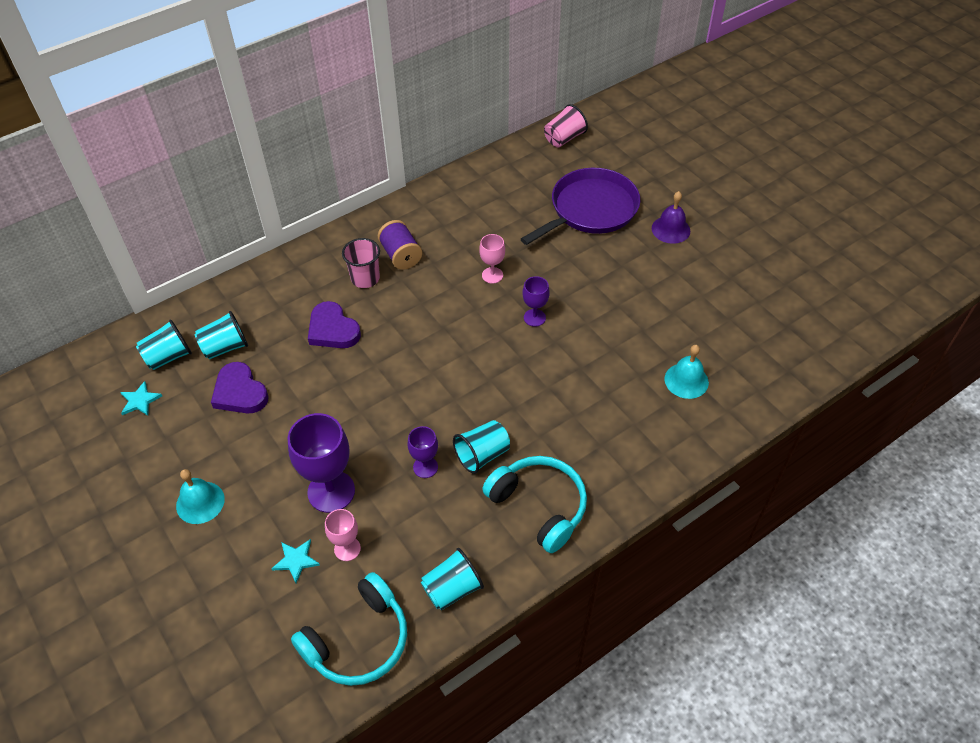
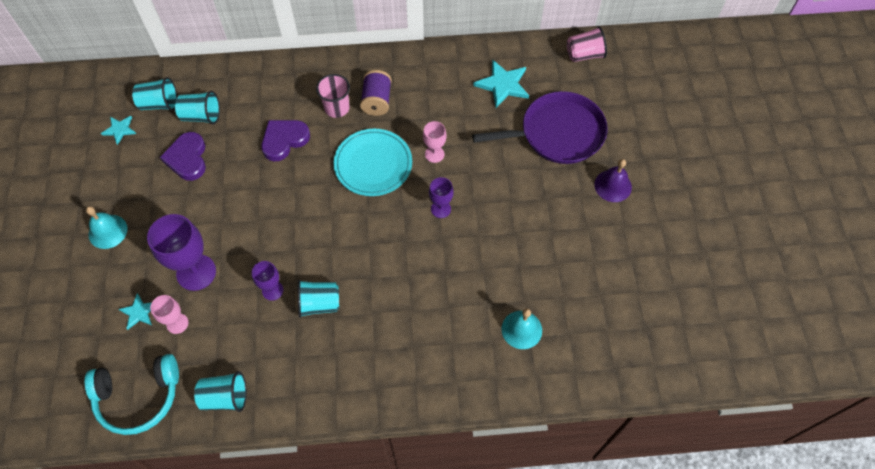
camera: 30 degrees right, 10 degrees up
(333, 329) = (284, 140): purple heart -> purple heart turned 60 degrees clockwise
(440, 310) = (373, 164): none -> turquoise plate
(510, 192) = (503, 85): none -> turquoise star
(539, 506) = (331, 369): turquoise headphones -> none

